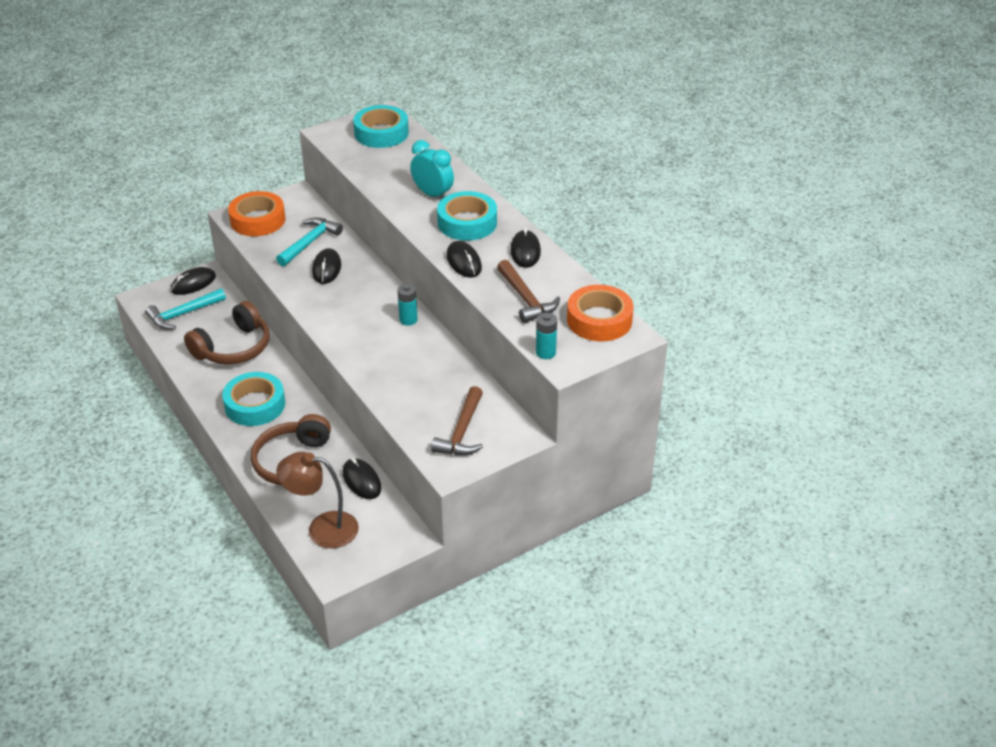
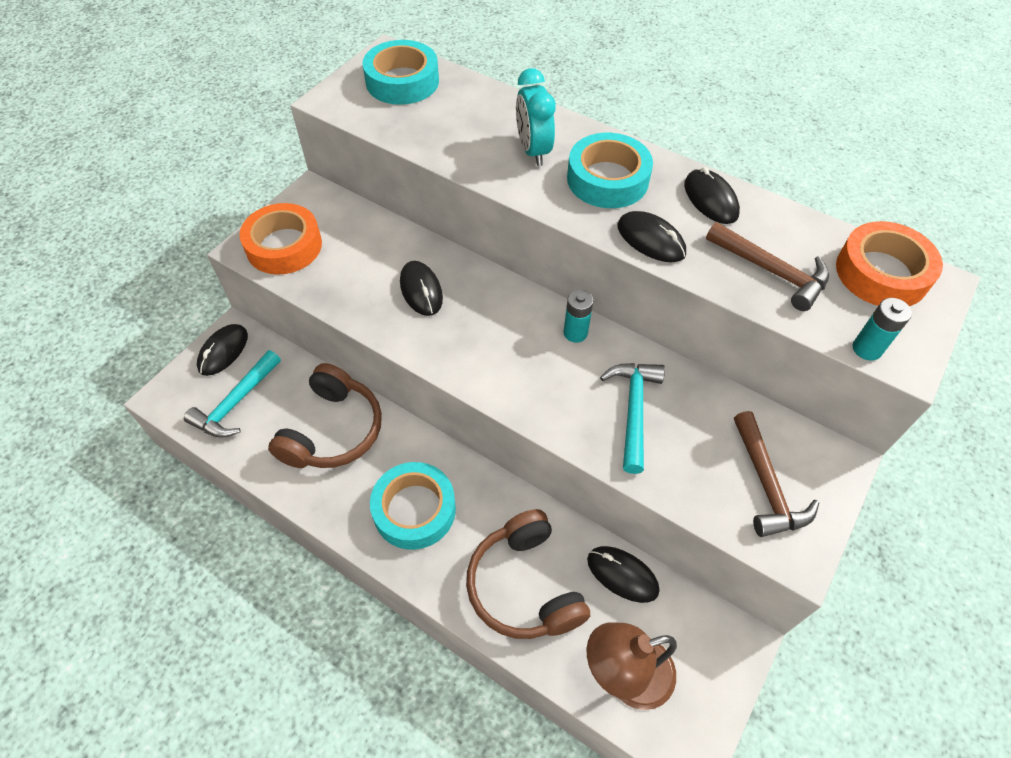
camera: 25 degrees left, 15 degrees up
(309, 243) = (373, 259): turquoise hammer -> turquoise hammer (633, 410)
(433, 194) = (533, 151): turquoise clock -> turquoise clock turned 120 degrees counterclockwise

